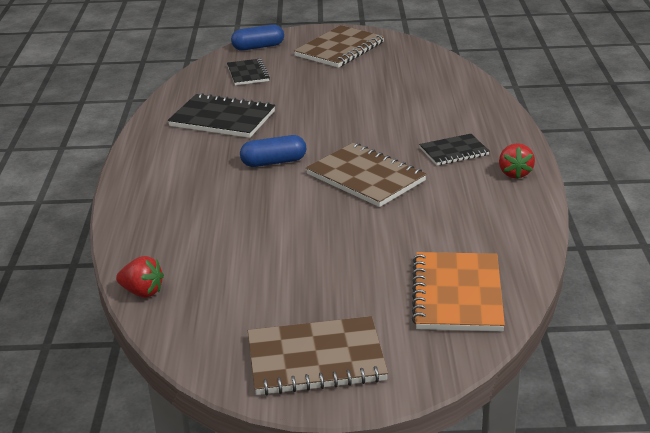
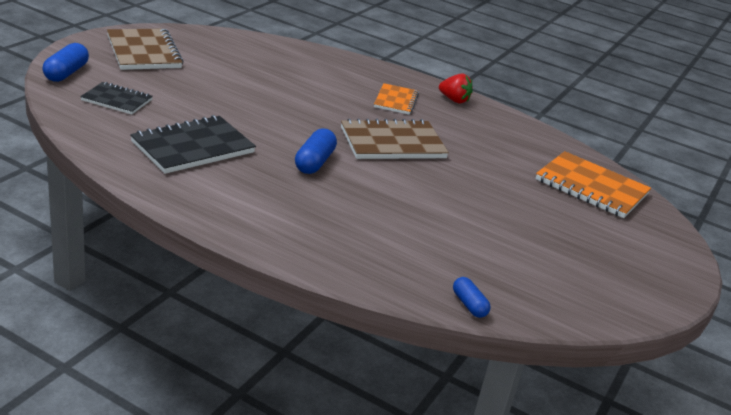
camera: 65 degrees left, 0 degrees up
(142, 292) = (469, 305): red strawberry -> blue capsule
(316, 359) = (632, 269): brown notebook -> none
(454, 152) = (396, 101): black notebook -> orange notebook

